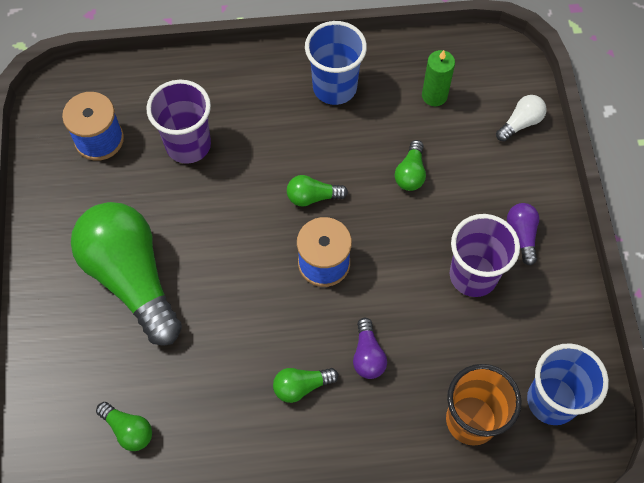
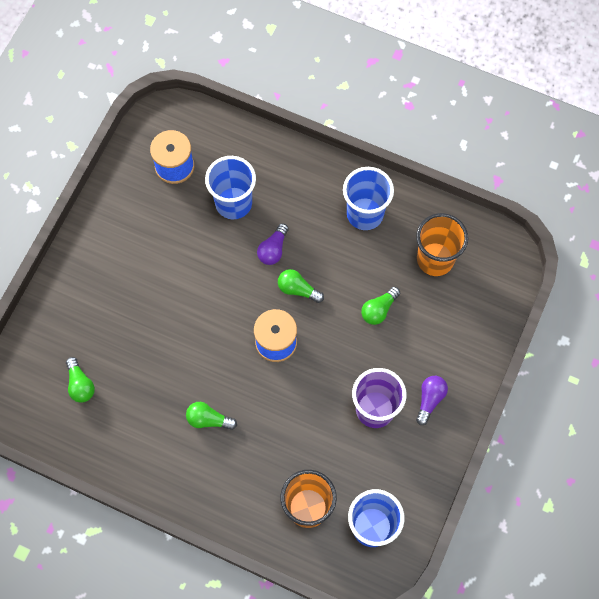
camera: 30 degrees right, 5 degrees up
(132, 278) = (140, 281): green light bulb -> none
(188, 145) = (233, 203): purple cup -> blue cup
(367, 355) = (265, 424): purple light bulb -> purple light bulb (273, 249)
(434, 96) = (435, 259): green candle -> orange cup
(520, 123) = (486, 315): white light bulb -> none

